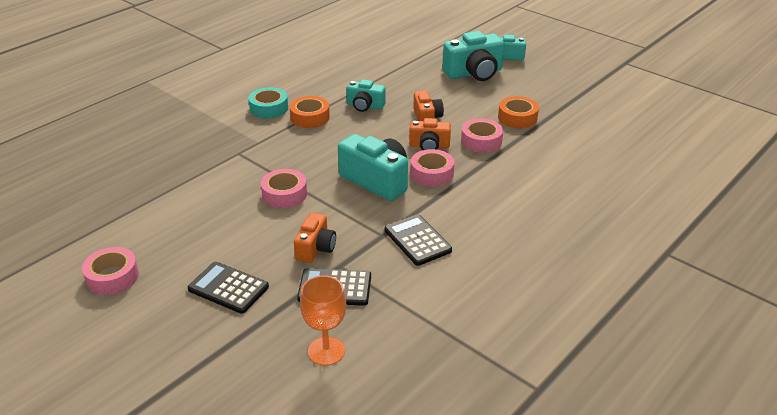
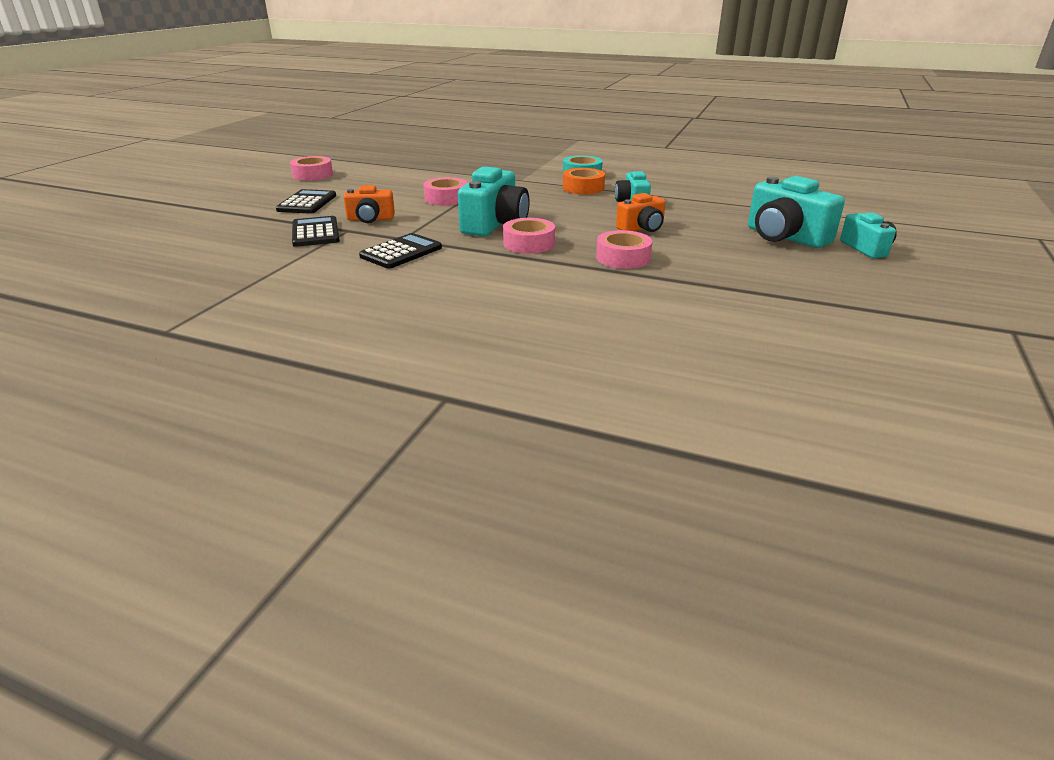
camera: 70 degrees right, 5 degrees down
(326, 351) = (229, 241): orange goblet -> none
(429, 146) = (584, 236): orange camera -> none
(517, 118) = (705, 270): orange tape -> none

